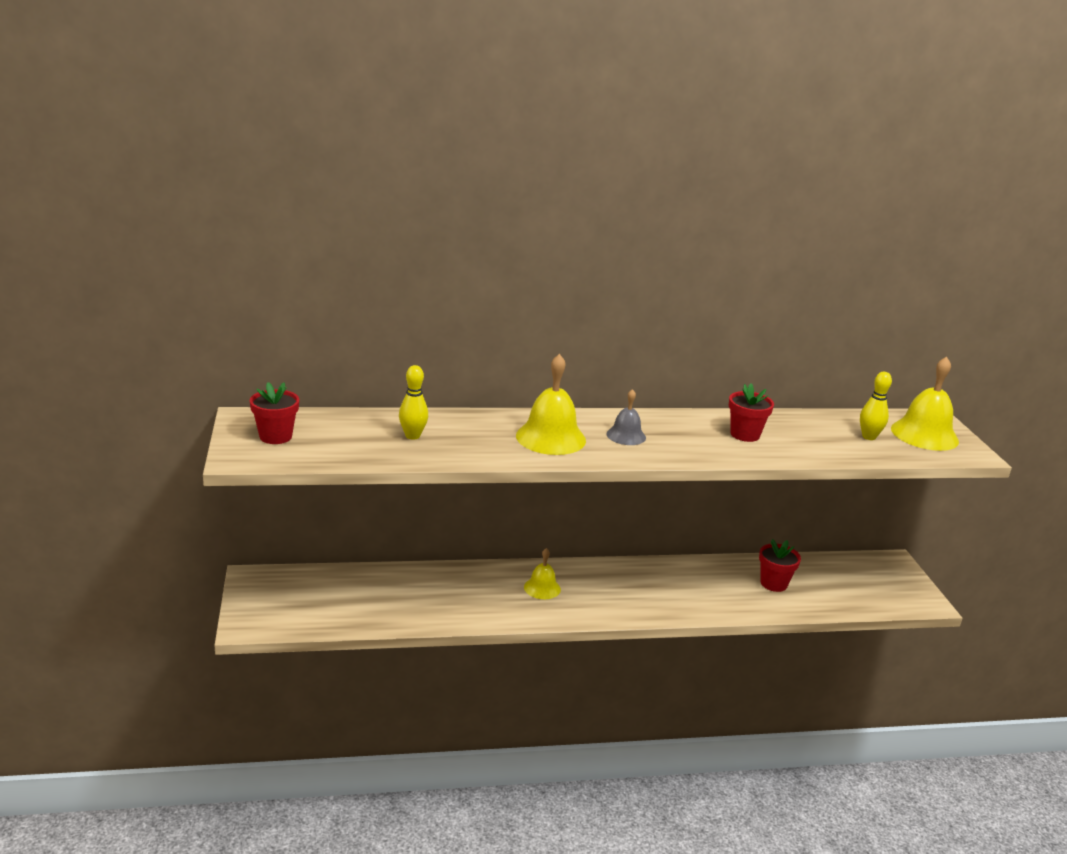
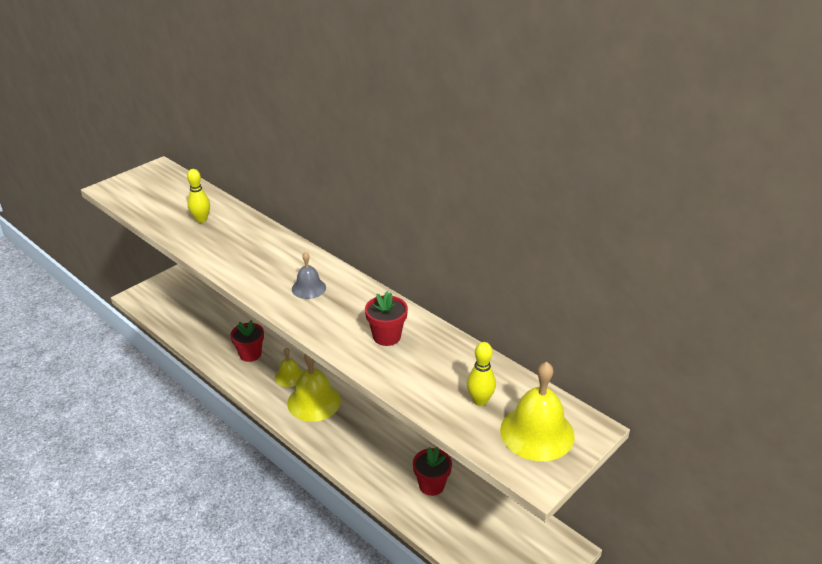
camera: 55 degrees right, 10 degrees up
(275, 436) = (146, 185): red flower pot -> red flower pot (250, 354)
(550, 438) = (264, 263): yellow bell -> yellow bell (314, 401)

